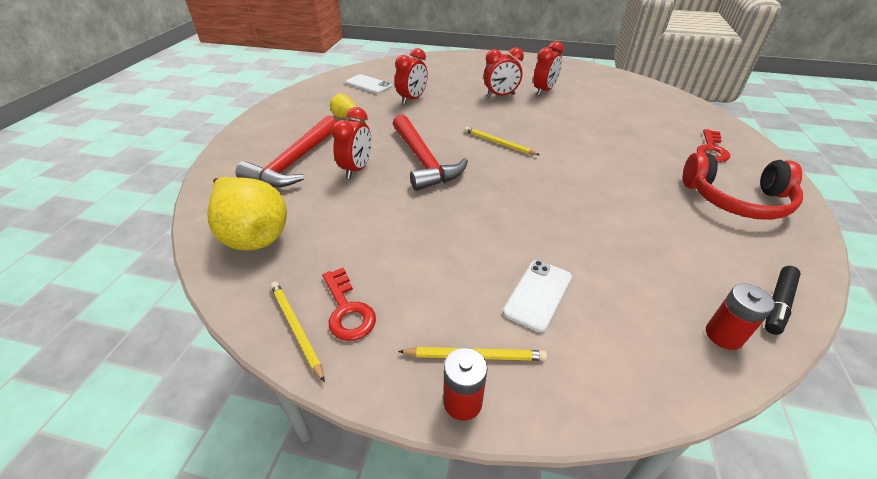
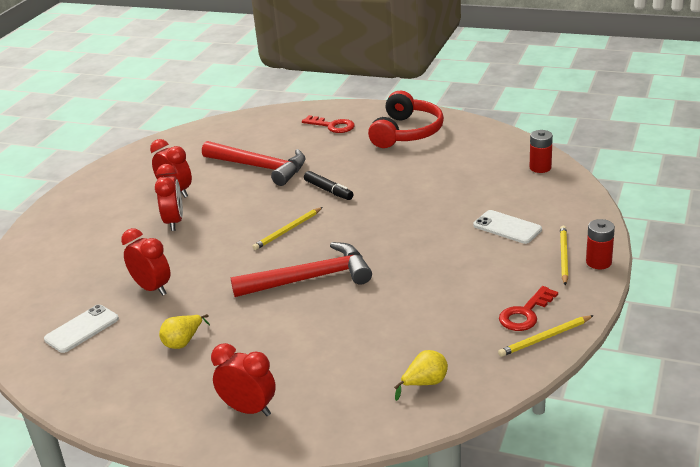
camera: 80 degrees left, 10 degrees down
(252, 234) = (425, 384): yellow pear -> yellow pear, size x0.48
(294, 162) = (288, 374): red hammer -> red hammer (260, 167)
(347, 310) = (525, 314): red key -> red key turned 150 degrees clockwise
(357, 169) = (316, 324): red clock -> red clock (248, 409)
(777, 304) = (514, 145): black marker -> black marker (328, 190)

